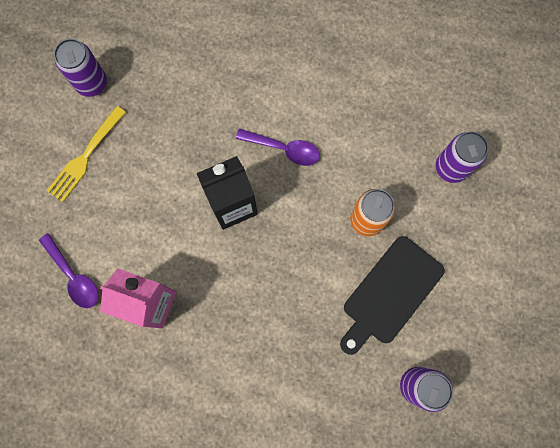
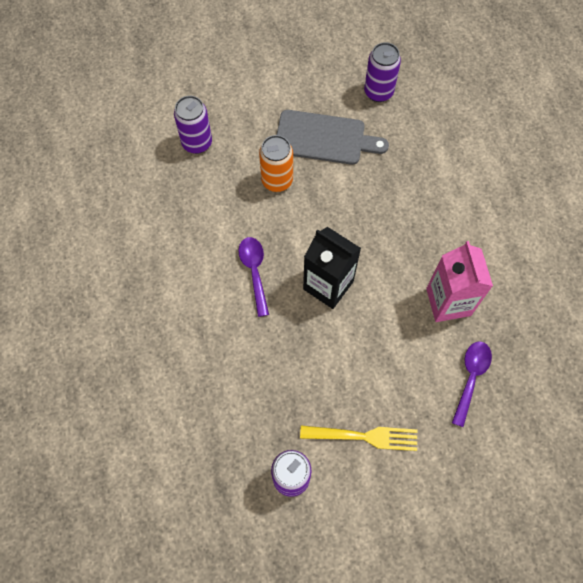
camera: 120 degrees left, 10 degrees down
(390, 293) = (324, 138): black cutting board -> grey cutting board

